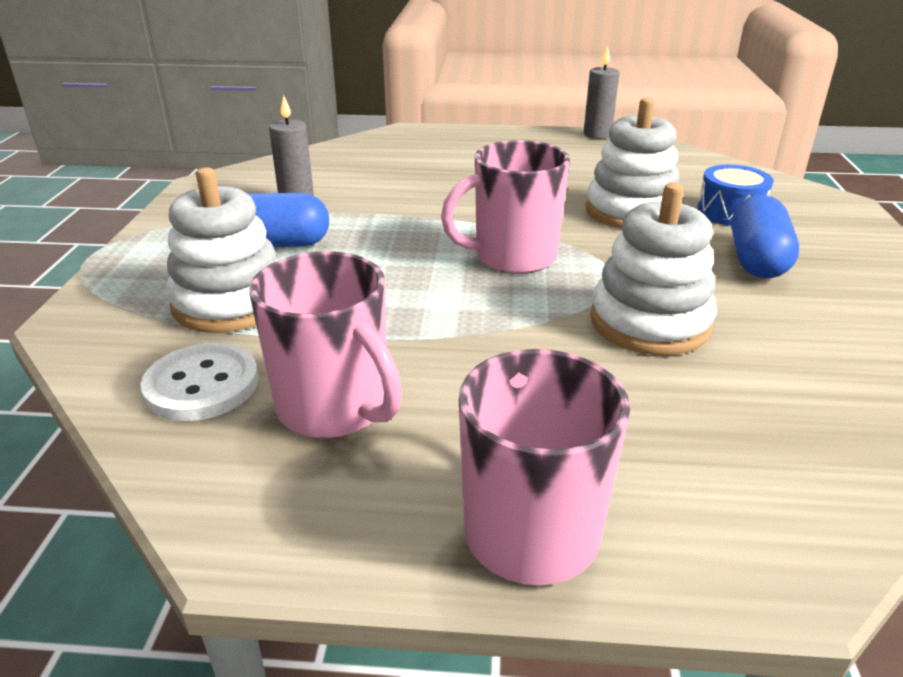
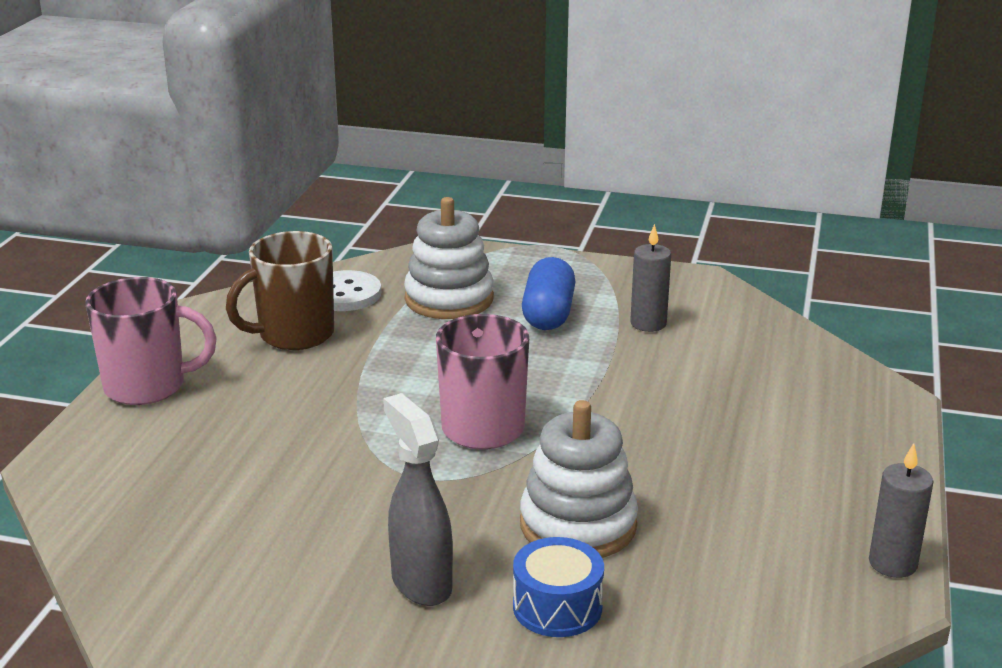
camera: 100 degrees right, 5 degrees down
(335, 408) = (294, 335): pink mug -> brown mug
(649, 322) = (331, 478): white stacking toy -> none
(757, 260) = (421, 583): blue capsule -> grey spray bottle

